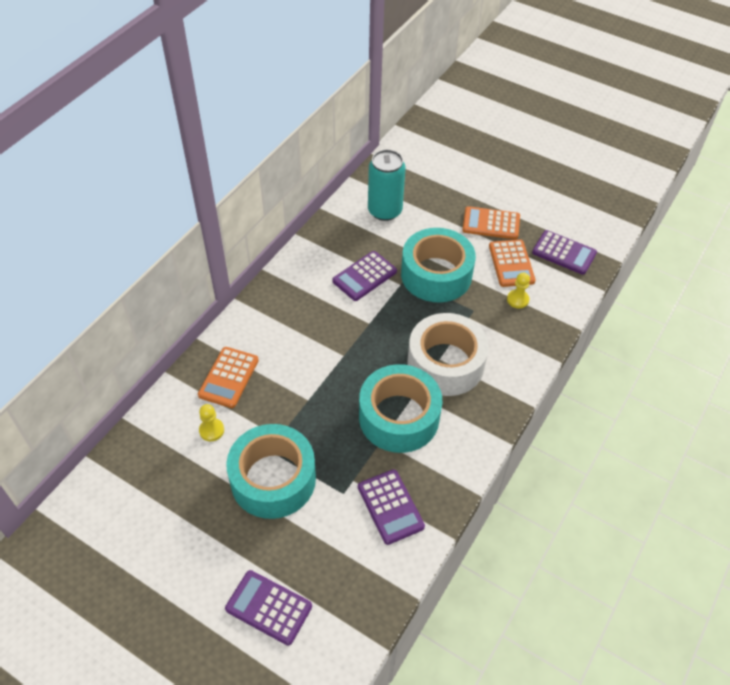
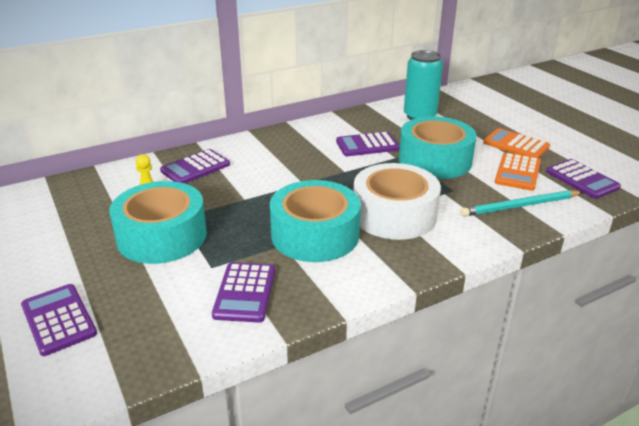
camera: 30 degrees right, 20 degrees down
(228, 377) = (195, 168): orange calculator -> purple calculator
(517, 300) = (506, 196): yellow pawn -> none
(534, 309) = (520, 206): none -> turquoise pencil

